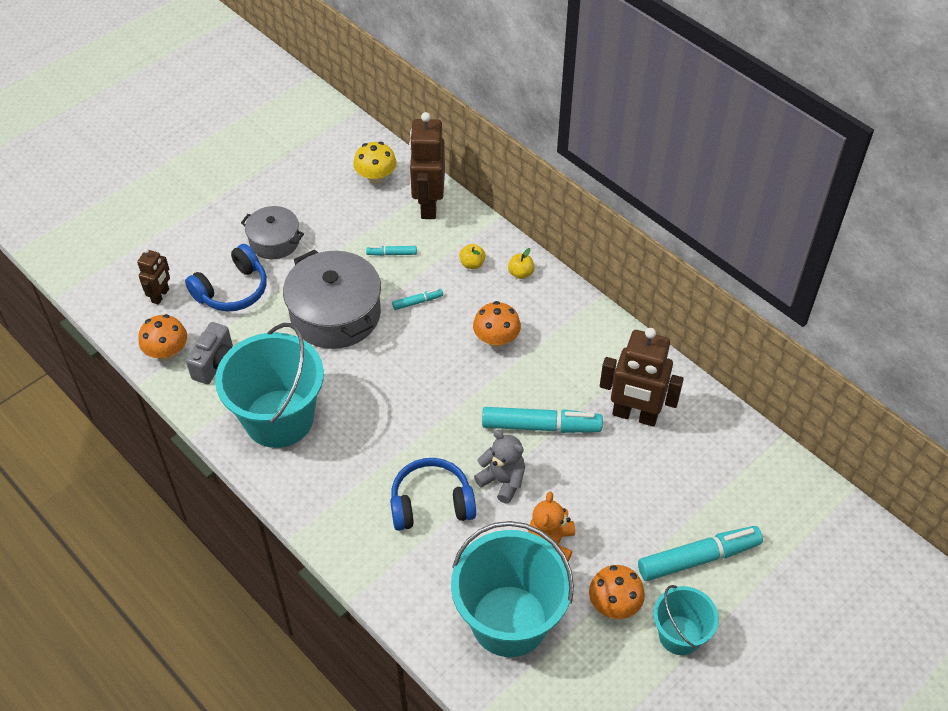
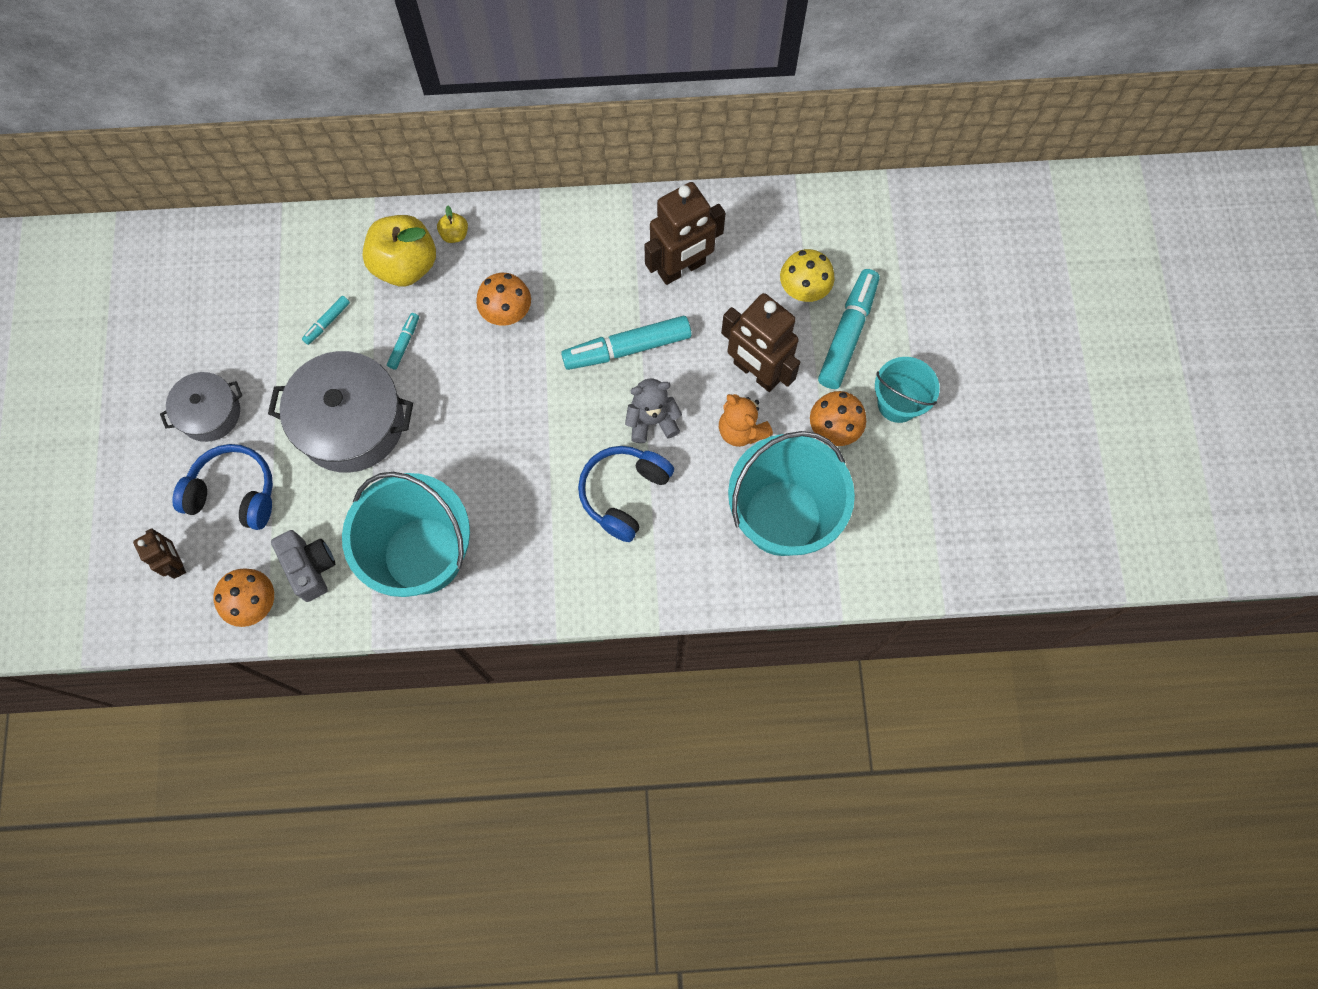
camera: 50 degrees left, 20 degrees up
(232, 290) = (234, 493): blue headphones -> blue headphones turned 75 degrees counterclockwise
(376, 178) = (220, 266): yellow mushroom -> yellow mushroom (804, 288)
(428, 205) = (300, 247): brown robot -> brown robot (756, 372)
(472, 264) = (405, 265): yellow apple -> yellow apple, size x2.30
(541, 426) = (627, 348): turquoise marker -> turquoise marker turned 150 degrees counterclockwise

